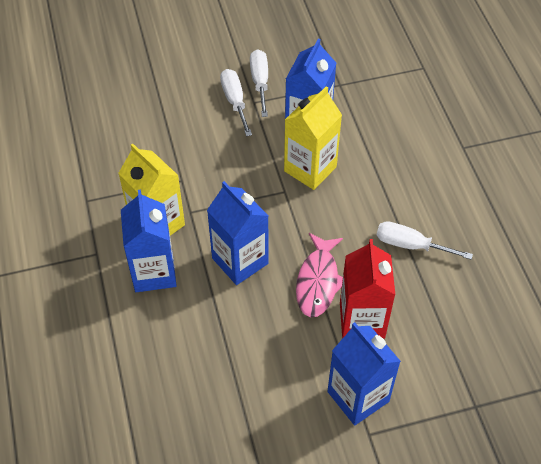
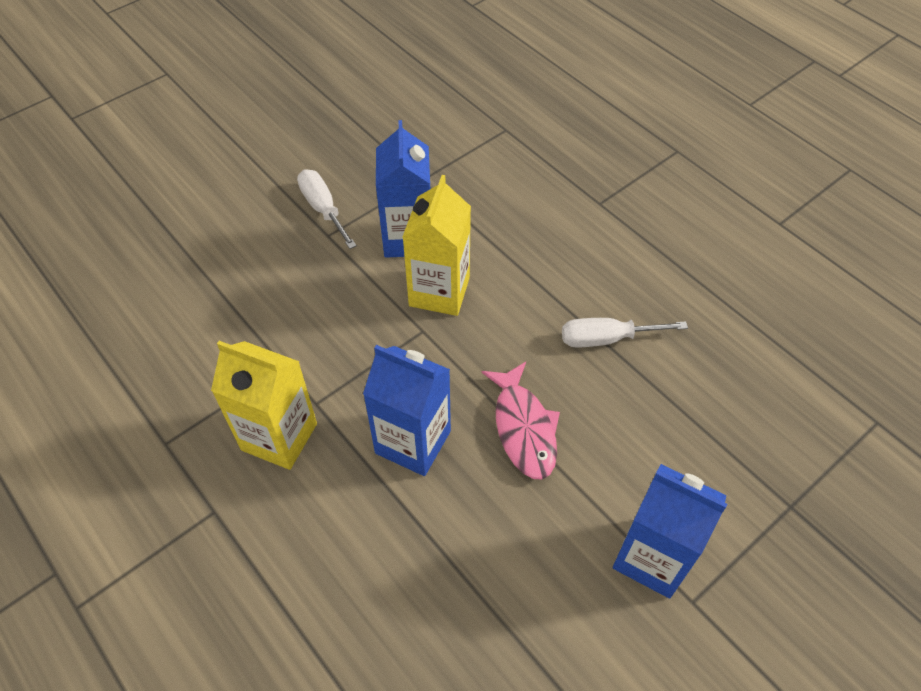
camera: 25 degrees left, 0 degrees up
(154, 272) = (306, 504): blue carton -> none
(235, 101) = (303, 242): white screwdriver -> none
(362, 320) = (602, 455): red carton -> none

